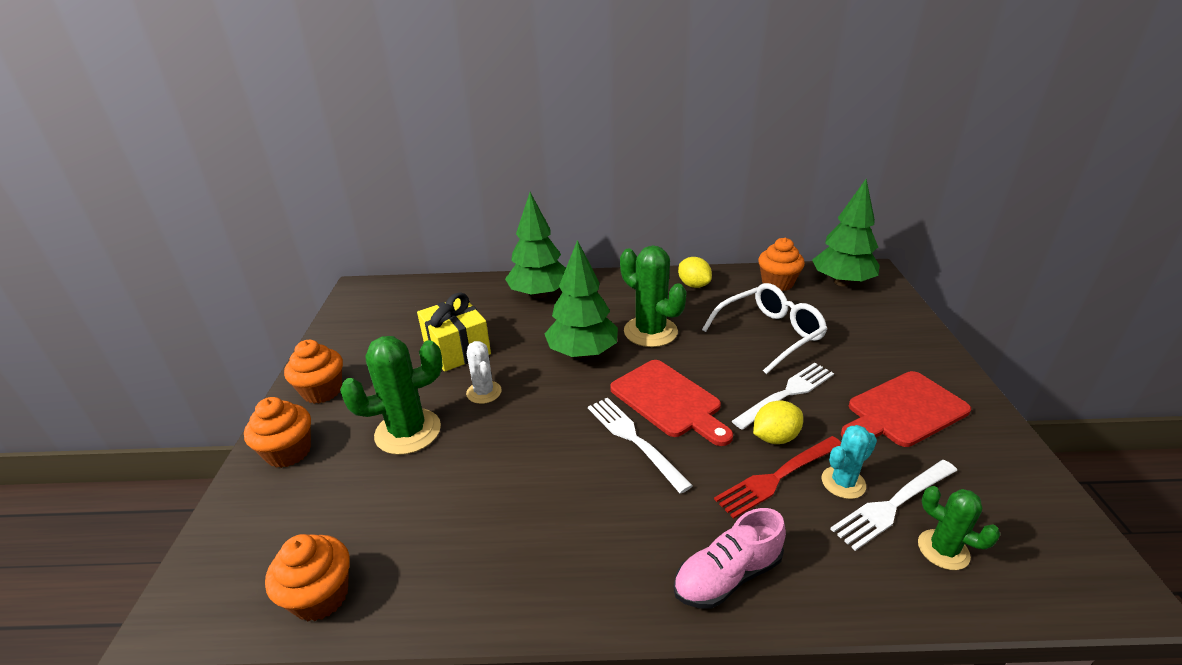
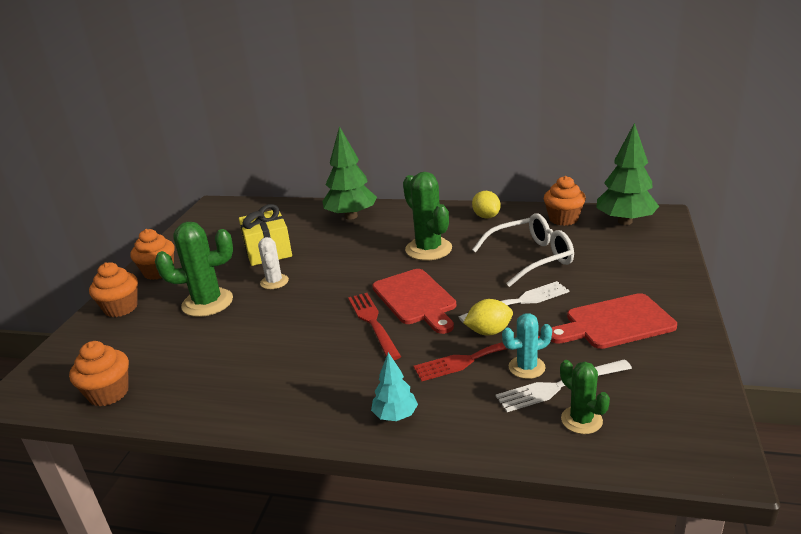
camera: 15 degrees right, 5 degrees down
(582, 353) = (364, 260): green tree -> none
(634, 440) = (373, 323): white fork -> red fork
(727, 576) = (395, 415): pink shoe -> turquoise tree

